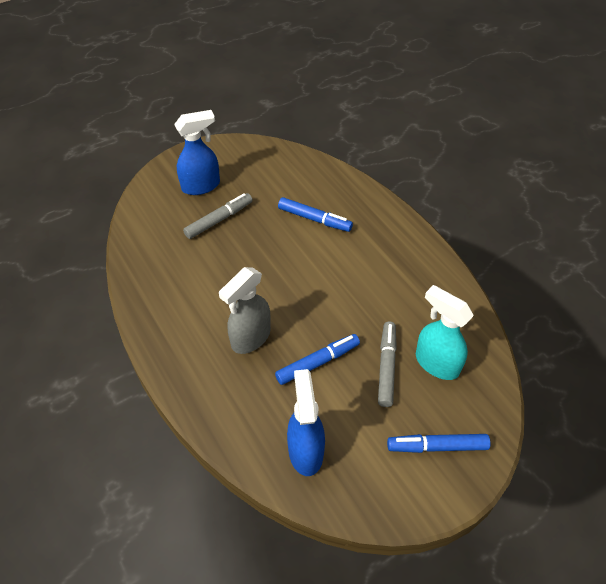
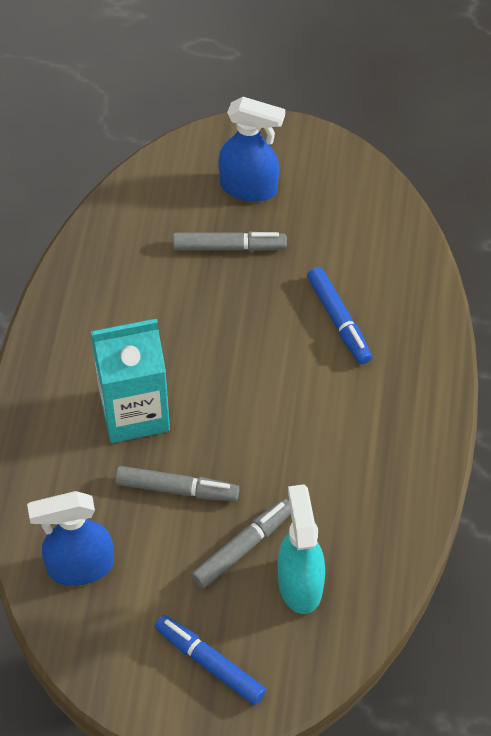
camera: 40 degrees right, 5 degrees up
(250, 338) = (134, 412): grey spray bottle -> turquoise carton
(305, 451) = (79, 567): blue spray bottle -> blue spray bottle turned 135 degrees counterclockwise
(318, 362) = (177, 489): blue marker -> grey marker

